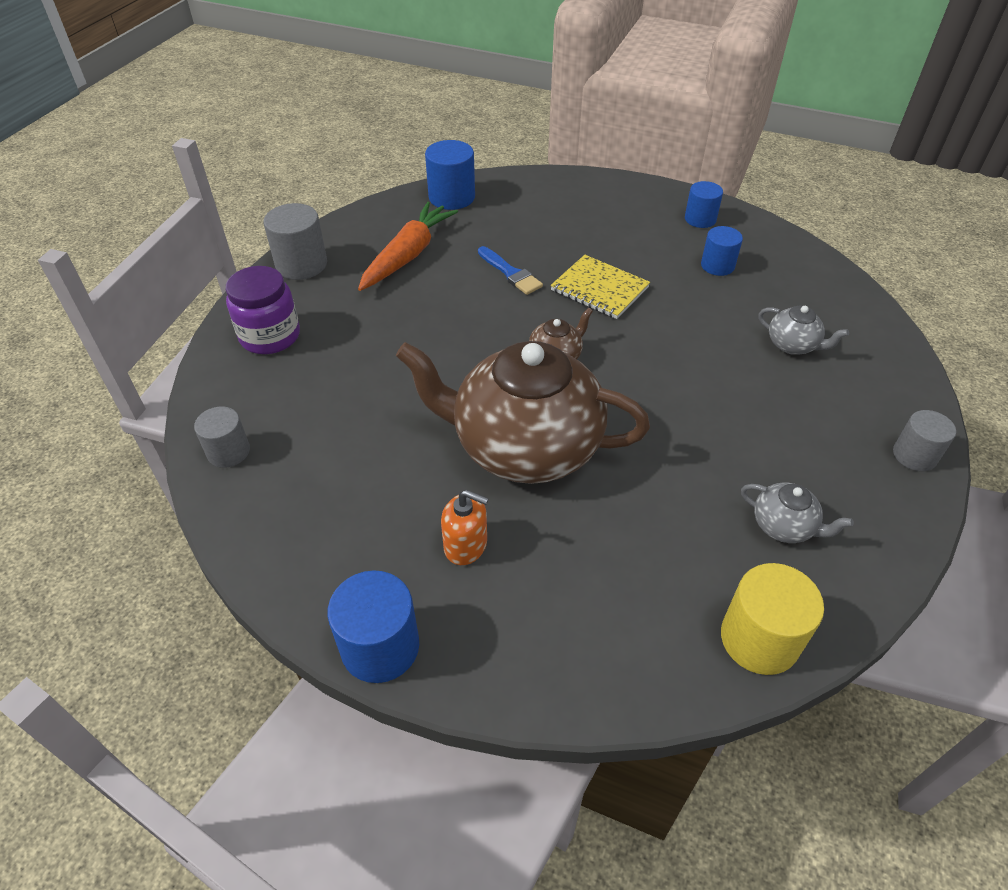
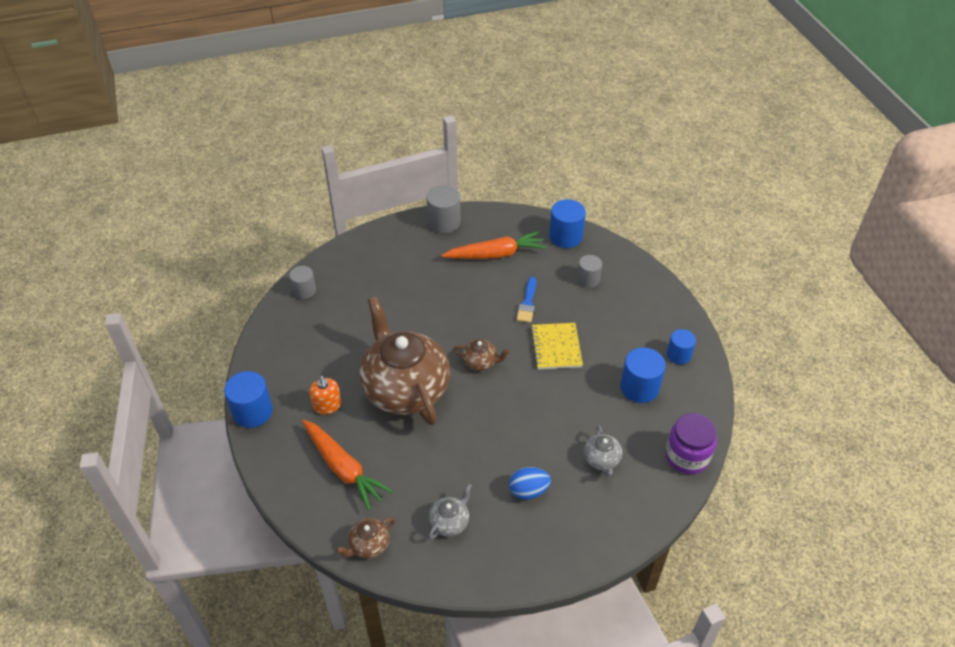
camera: 50 degrees right, 0 degrees up
(270, 336) = (384, 250): purple jar -> purple jar (687, 456)
(597, 591) = (343, 468): none -> orange carrot
(717, 266) = (639, 387): blue cylinder -> blue cylinder, size x1.53
(759, 639) = (368, 545): yellow cylinder -> brown teapot
(784, 526) = (450, 522): grey teapot -> grey teapot turned 135 degrees counterclockwise
(790, 426) = (528, 491): none -> blue egg
(914, 455) = (562, 560): grey cylinder -> grey cylinder (588, 279)

